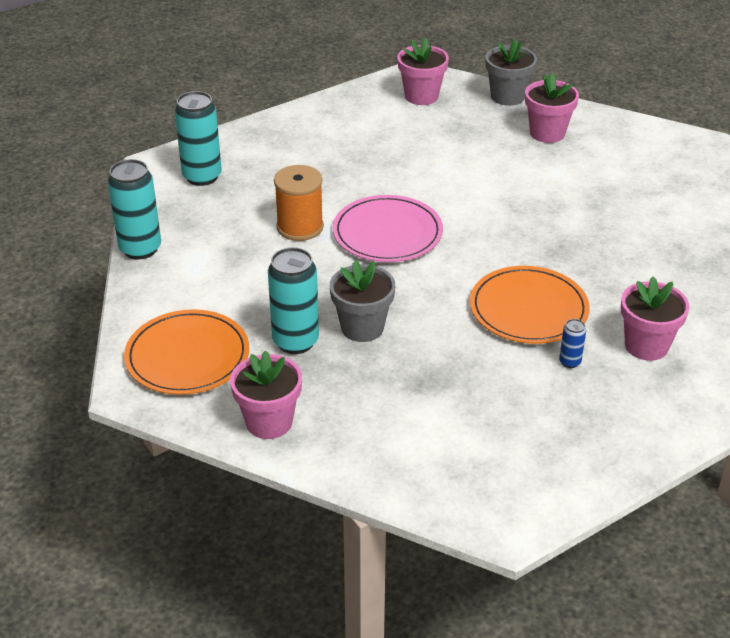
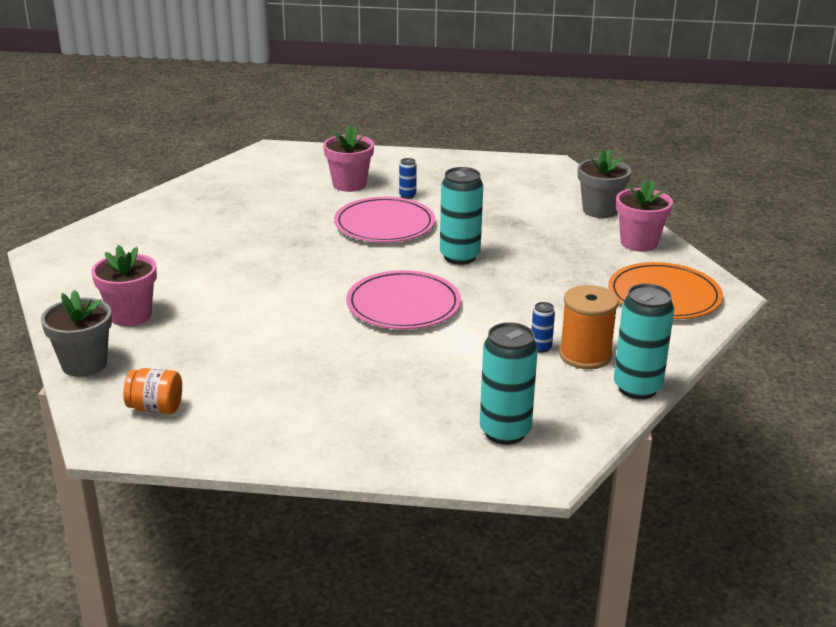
camera: 140 degrees left, 10 degrees down
(241, 248) = (541, 348): none -> blue can
(295, 341) = (571, 272): turquoise can -> turquoise can (459, 257)
(300, 227) = (469, 341): orange spool -> orange spool (585, 355)
(362, 327) = (513, 260): grey flower pot -> grey flower pot (600, 210)
(421, 96) = (155, 408): pink flower pot -> orange jar
(528, 309) = (384, 224): orange plate -> pink plate

